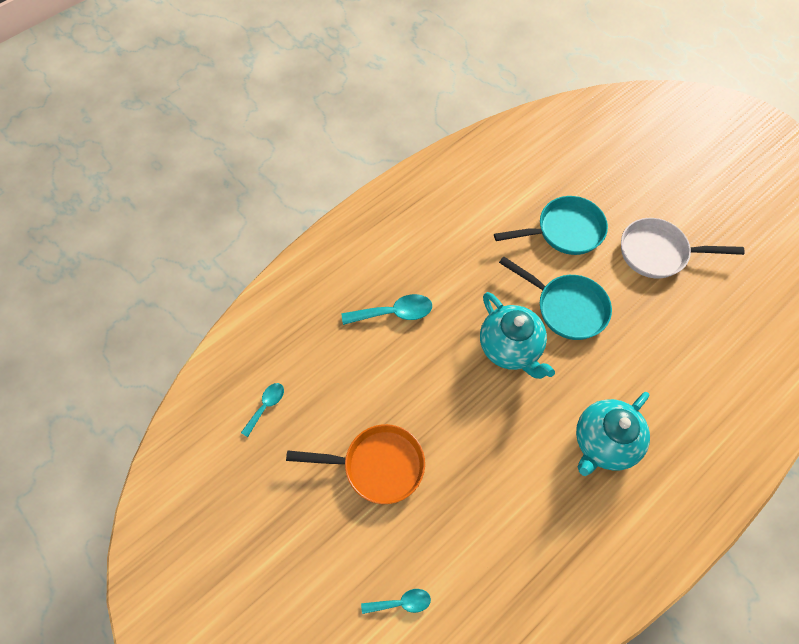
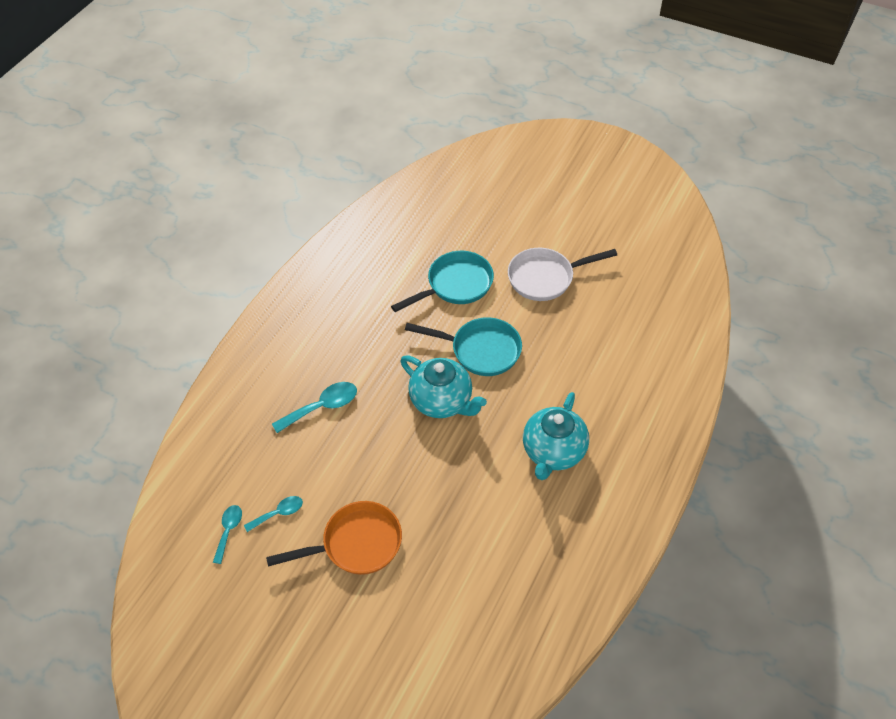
camera: 20 degrees left, 10 degrees down
(401, 602) = (421, 650): turquoise spoon -> turquoise spoon (279, 513)

